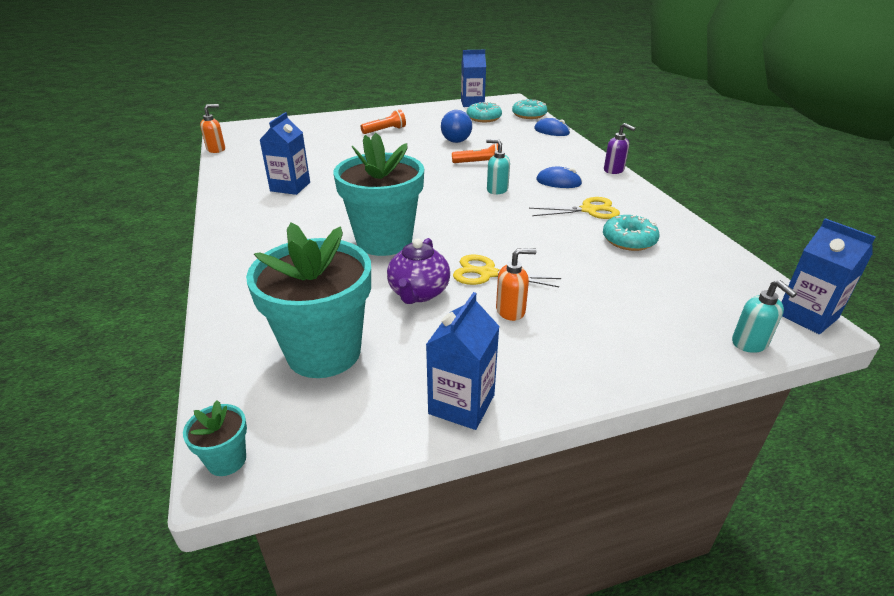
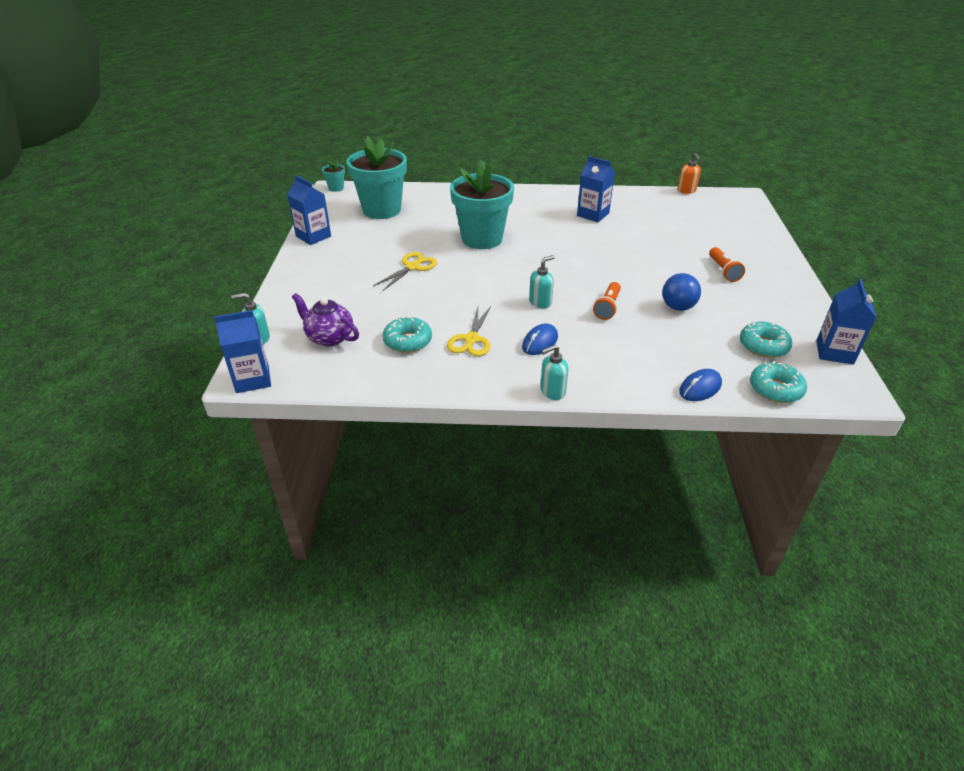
camera: 110 degrees right, 5 degrees up
(418, 293) = (410, 240): purple teapot -> purple teapot (329, 337)
(511, 311) = (367, 265): orange soap dispenser -> none
(614, 170) = (552, 391): purple soap dispenser -> turquoise soap dispenser

